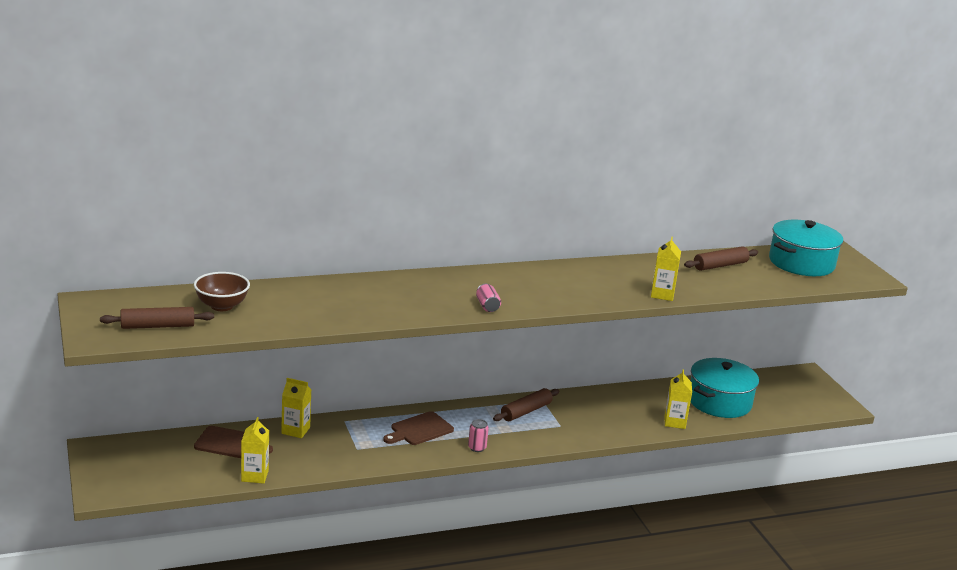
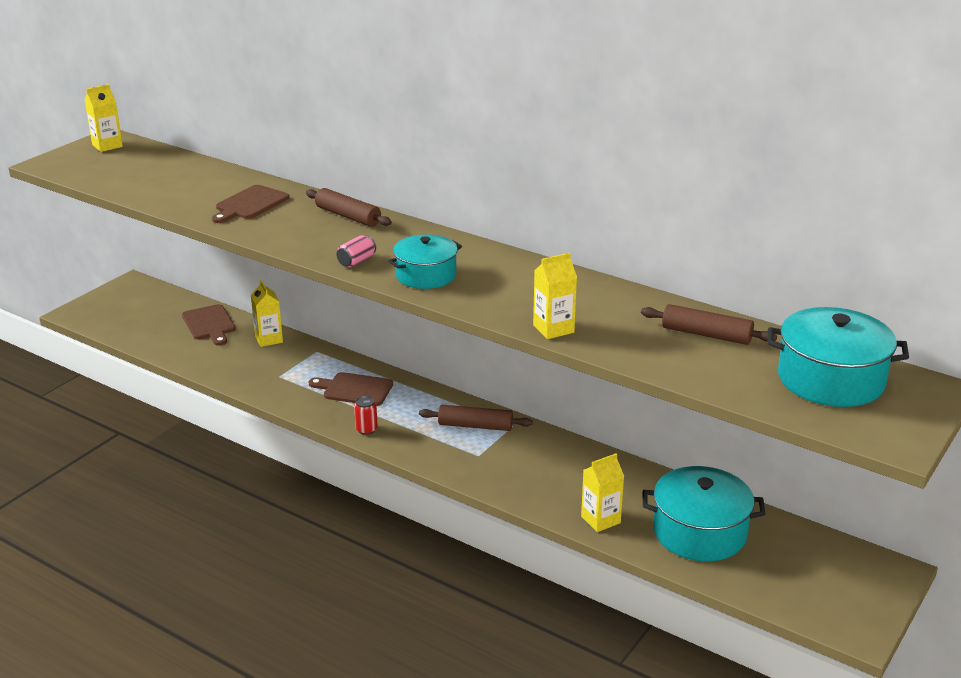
camera: 55 degrees right, 5 degrees up
(157, 326) = (101, 171): brown rolling pin -> brown rolling pin (348, 216)
(222, 306) = (172, 175): brown bowl -> none
(254, 476) = (175, 355): yellow carton -> yellow carton (107, 146)
(331, 301) = (250, 204): none -> brown cutting board
(477, 448) = (366, 429): pink can -> red can
(541, 296) = (426, 275): none -> turquoise pot

